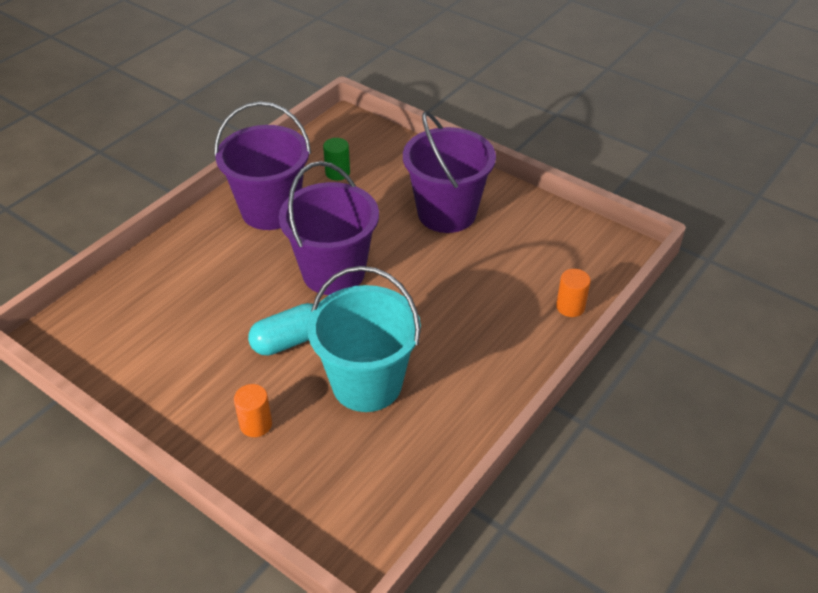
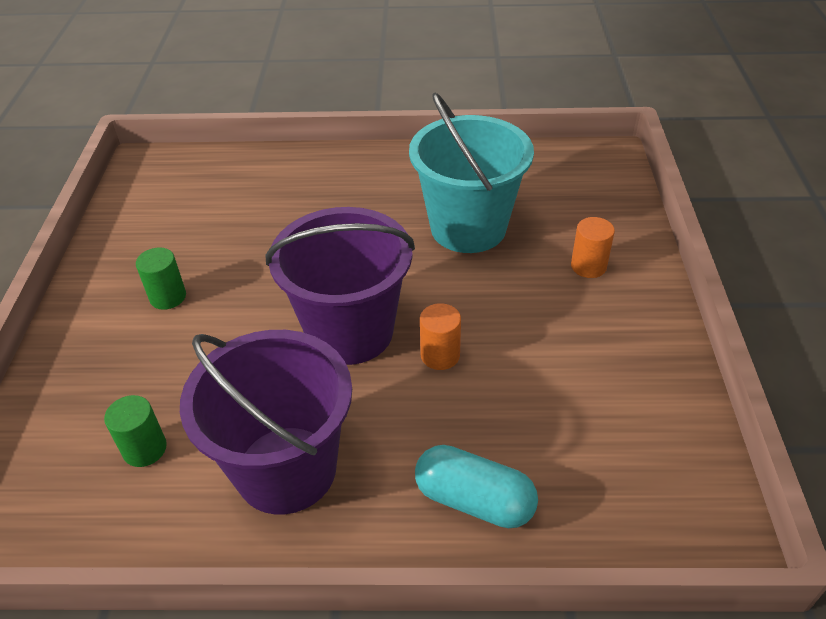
camera: 125 degrees left, 0 degrees up
(289, 341) = (478, 305): turquoise capsule -> turquoise capsule (474, 500)
(447, 213) = (168, 297): purple bucket -> green cylinder
(570, 307) = (256, 162): orange cylinder -> orange cylinder (440, 355)

